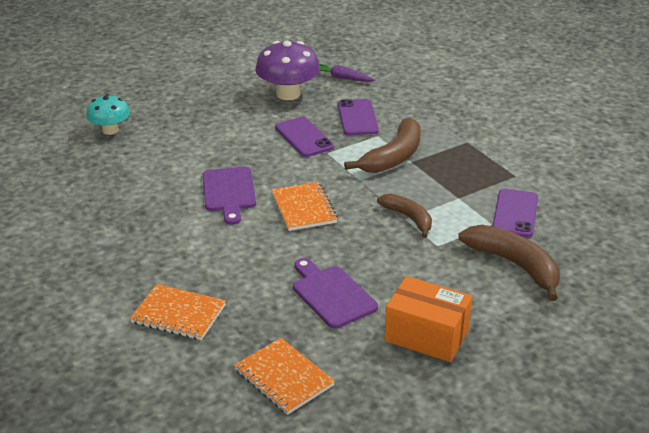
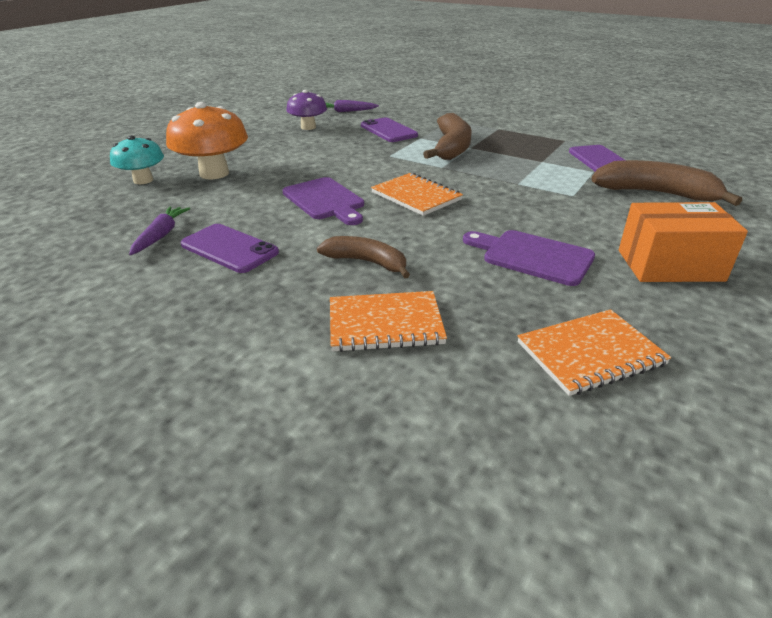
camera: 25 degrees left, 0 degrees up
(90, 194) = (161, 235): none -> purple carrot
(167, 136) = (214, 173): none -> orange mushroom
(283, 378) = (590, 354): orange notebook -> orange notebook turned 45 degrees counterclockwise
(288, 94) = (308, 127): purple mushroom -> purple mushroom, size x0.63
(304, 137) = (355, 150): purple phone -> purple phone (229, 248)
(408, 218) = (521, 182): brown banana -> brown banana (367, 262)

